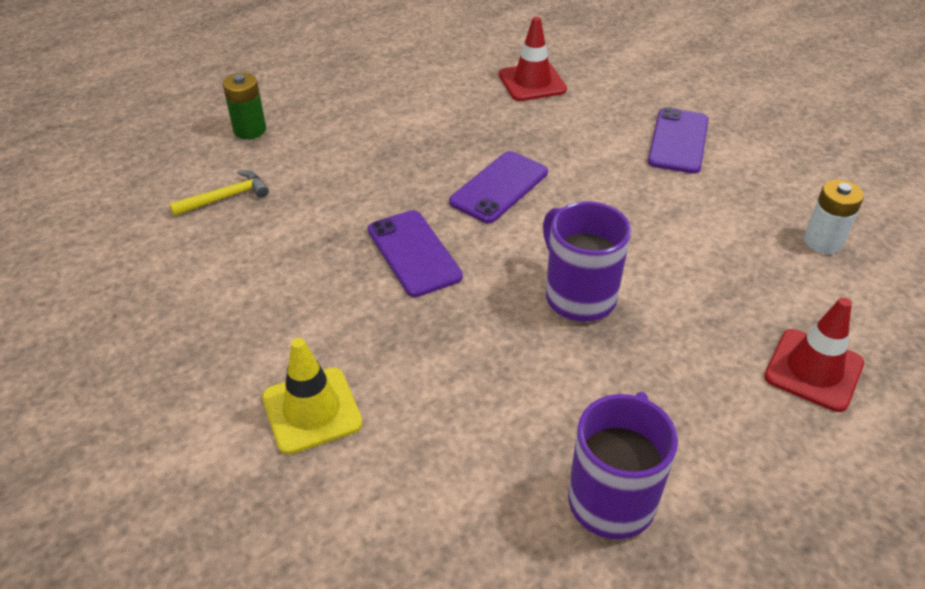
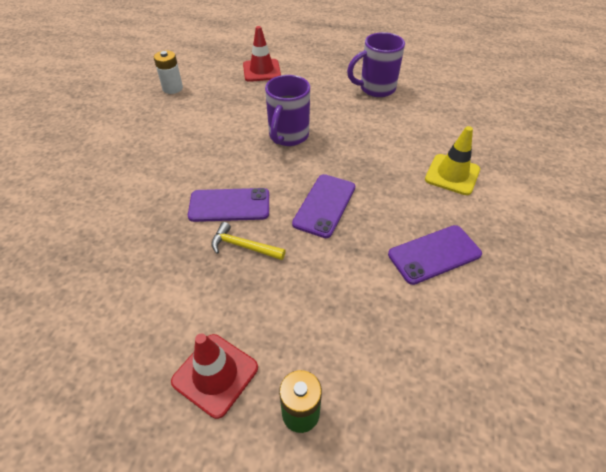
camera: 130 degrees left, 5 degrees up
(225, 197) = (388, 343): yellow hammer -> yellow hammer (243, 246)
(532, 82) = (73, 260): red traffic cone -> red traffic cone (215, 374)
(678, 141) = (112, 157): purple phone -> purple phone (434, 254)

